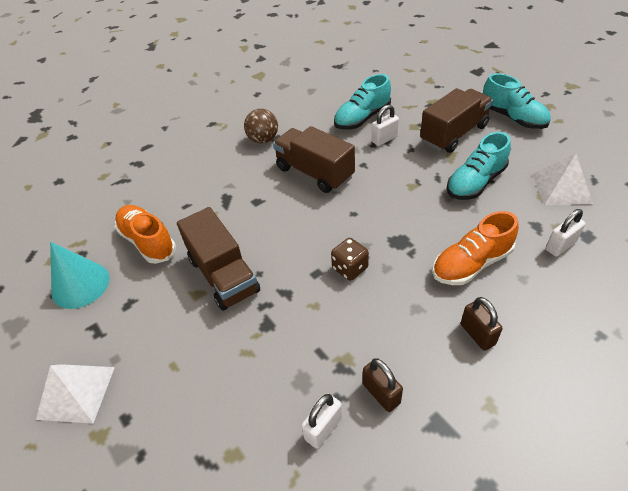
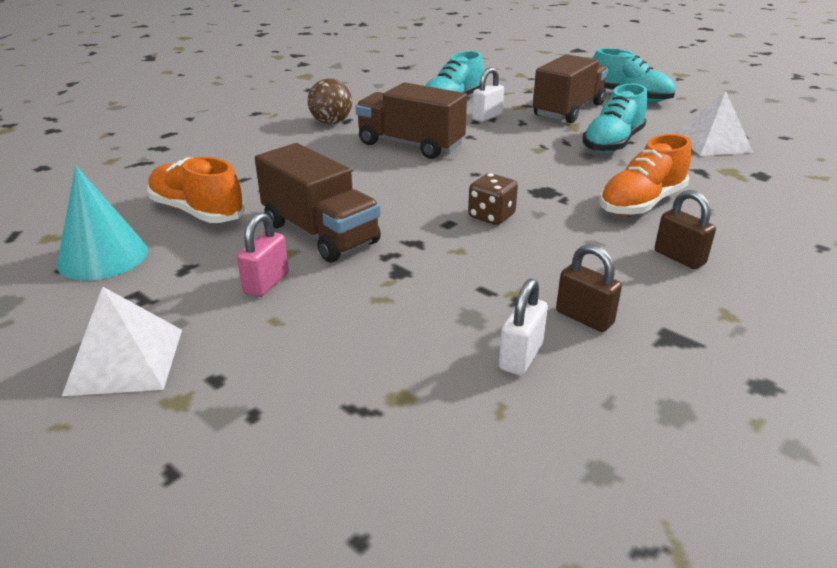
camera: 15 degrees left, 15 degrees down
(176, 326) = (266, 283): none -> pink padlock
(560, 246) = (736, 184): white padlock -> none

